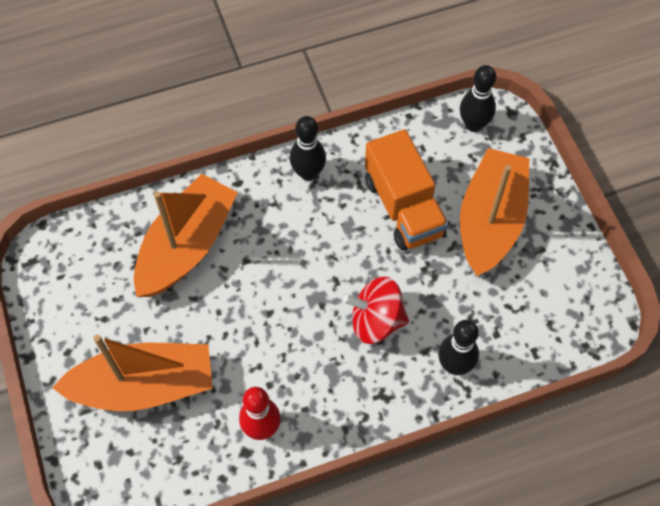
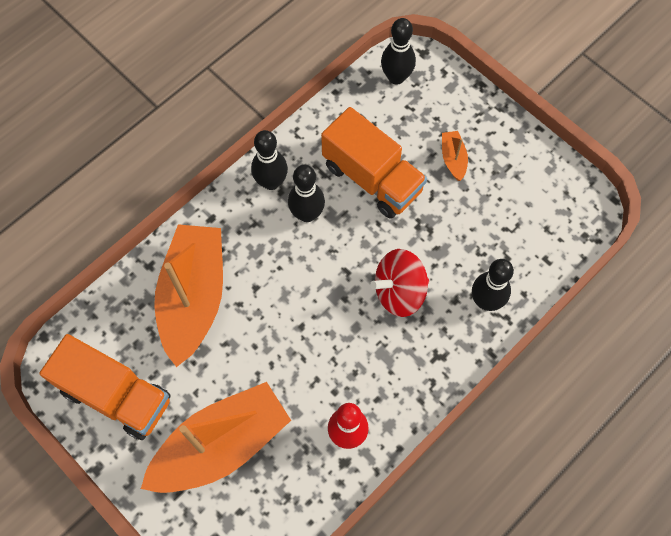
camera: 25 degrees left, 5 degrees up
(77, 301) = (116, 395): none -> orange truck
(326, 215) = (307, 214): none -> black bowling pin
(490, 221) = (453, 159): orange boat -> orange boat, size x0.41

